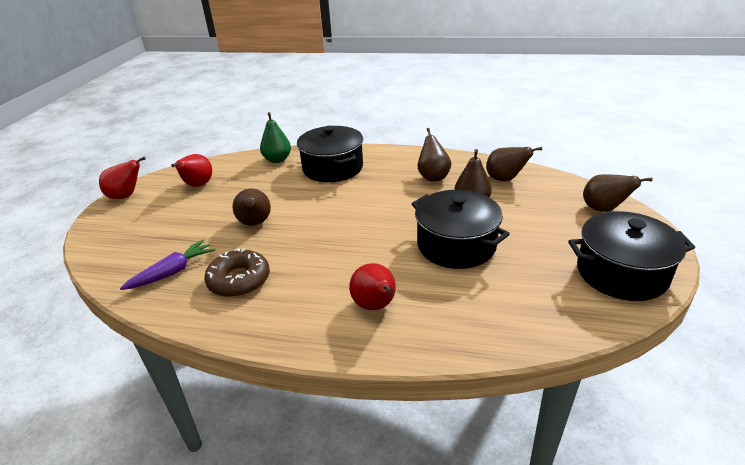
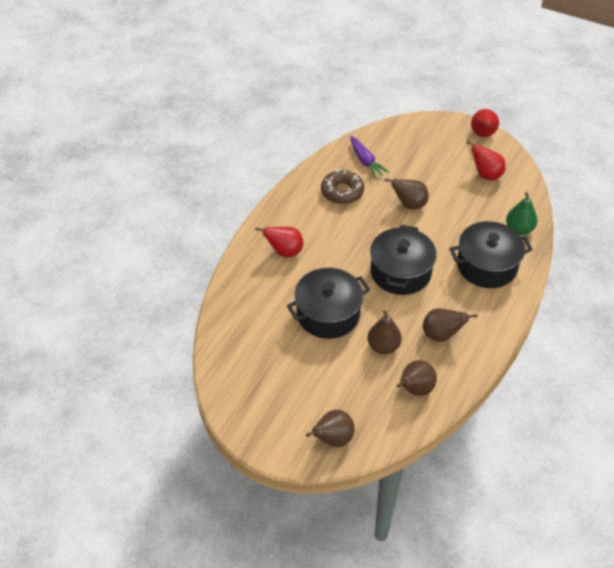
camera: 105 degrees right, 15 degrees up
(621, 273) = (250, 399): black pot -> black pot (400, 272)

